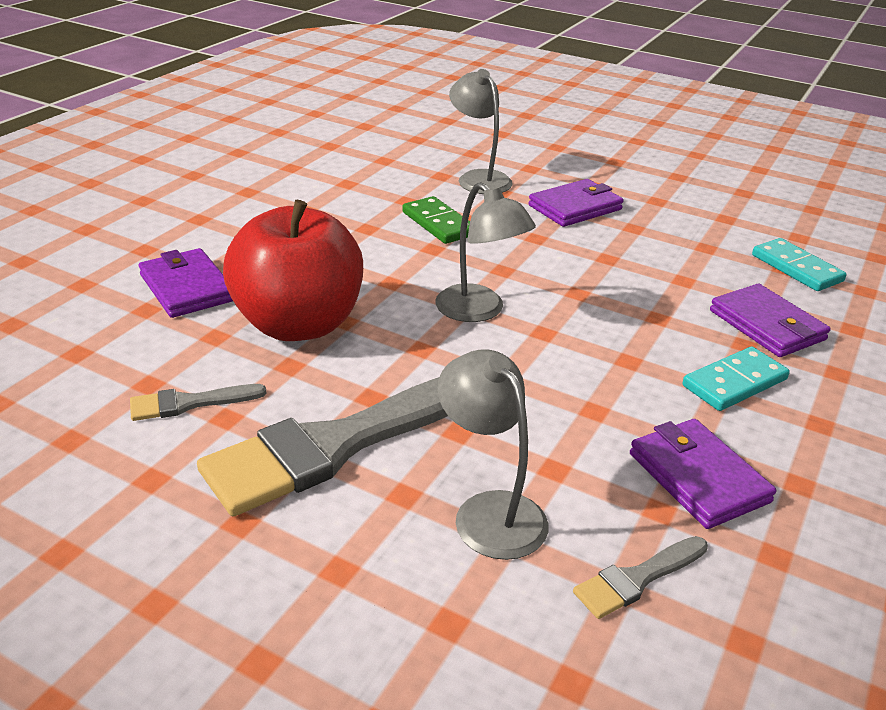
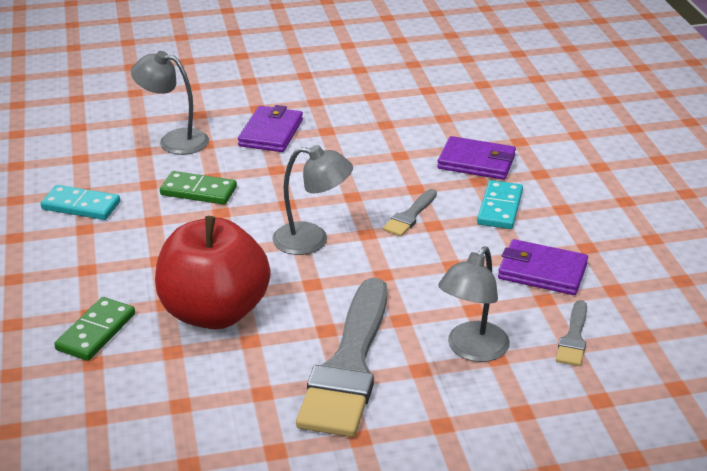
camera: 40 degrees left, 0 degrees up
(187, 288) = (96, 332): purple wallet -> green domino
(190, 403) = (227, 399): grey brush -> grey brush (410, 216)
(489, 511) = (472, 350): grey lamp -> grey lamp turned 75 degrees counterclockwise
(796, 268) = (450, 114): turquoise domino -> turquoise domino (81, 206)

